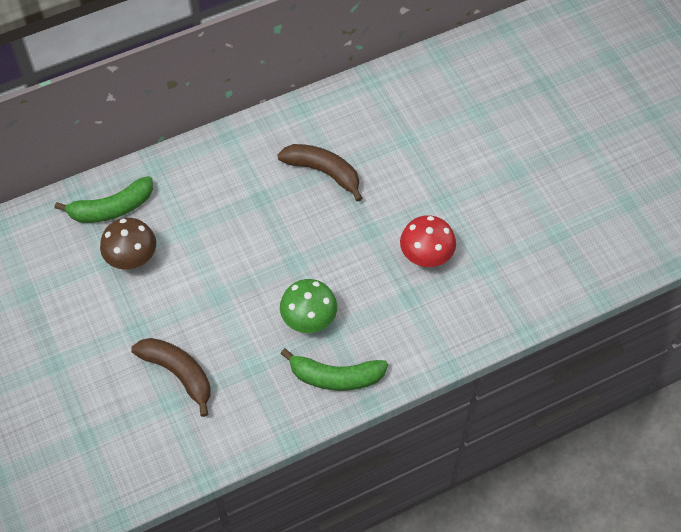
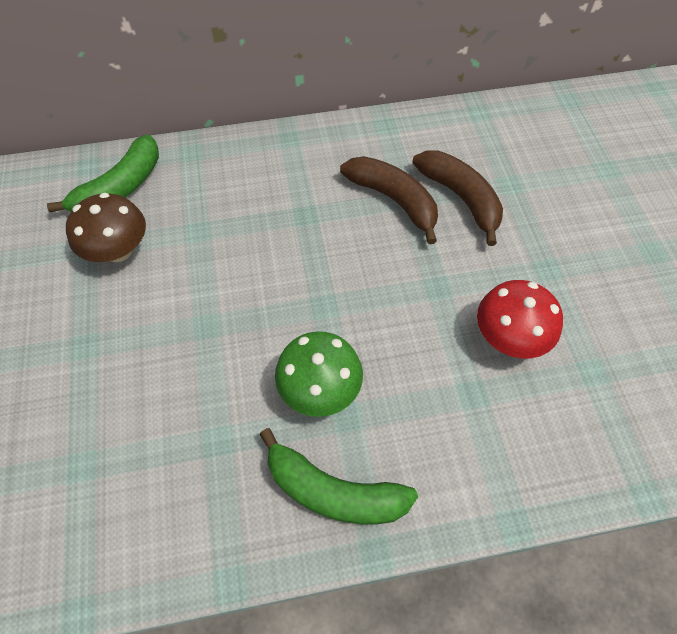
camera: 15 degrees right, 0 degrees up
(111, 208) = (120, 188): green banana -> green banana turned 45 degrees counterclockwise
(178, 373) = (111, 424): brown banana -> brown banana (461, 198)

